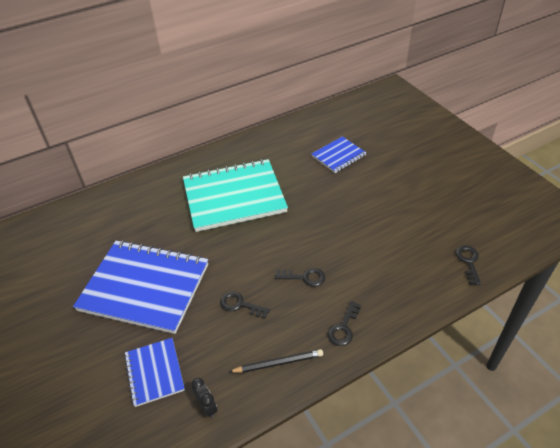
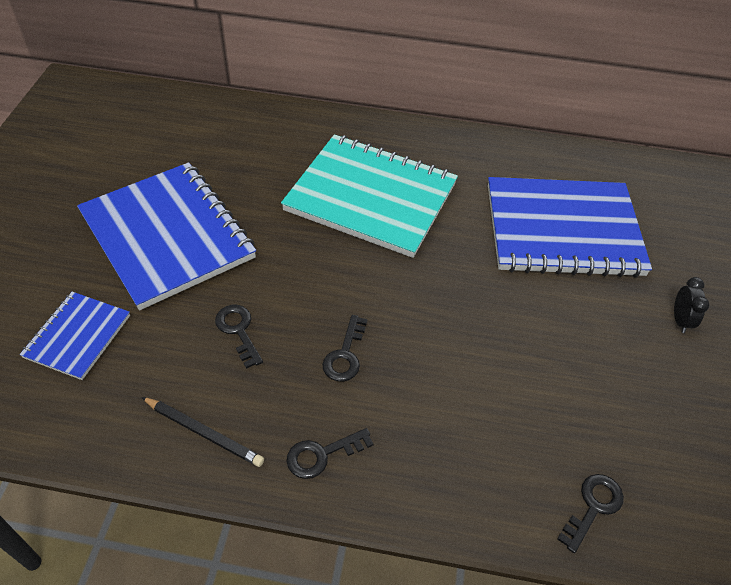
camera: 35 degrees right, 5 degrees up
(207, 407) = (82, 418): black clock -> black clock (680, 320)
(304, 277) = (345, 354): black key -> black key turned 60 degrees clockwise
(338, 156) = (562, 230): blue notebook -> blue notebook, size x2.00

